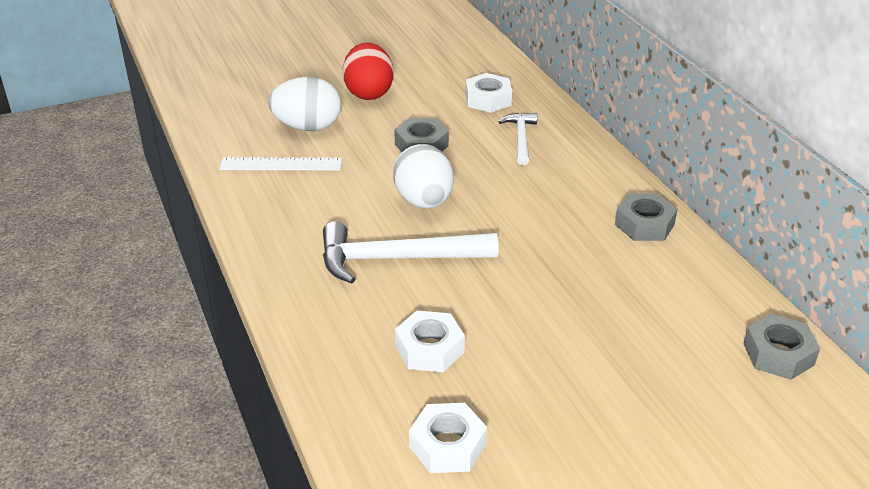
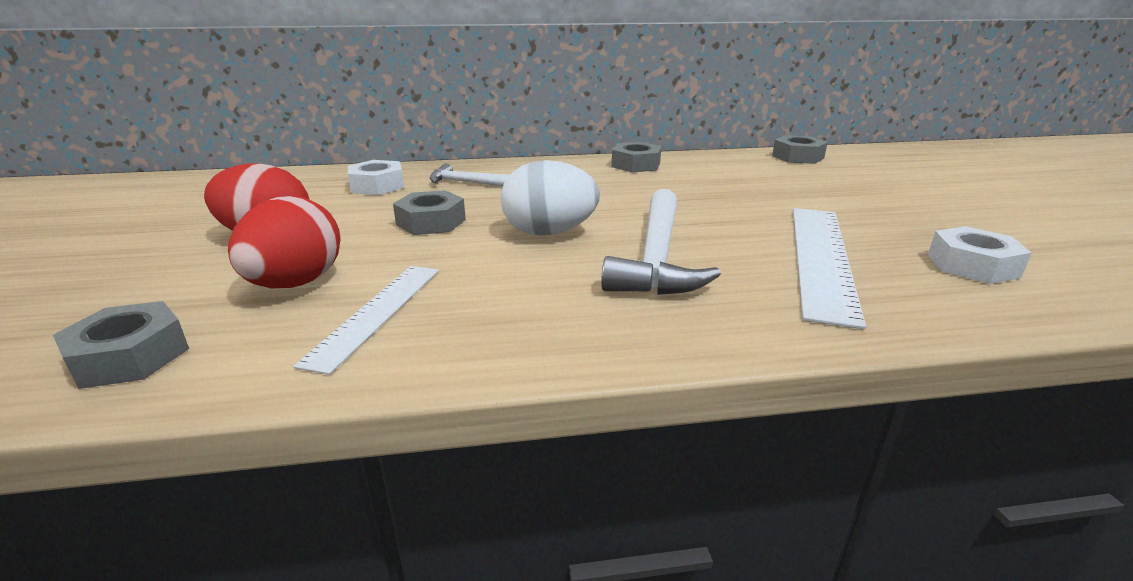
camera: 75 degrees left, 10 degrees down
(224, 112) = (129, 356): none -> grey nut
(307, 127) = (296, 283): white egg -> red egg
(429, 349) = (821, 258): white nut -> white ruler

